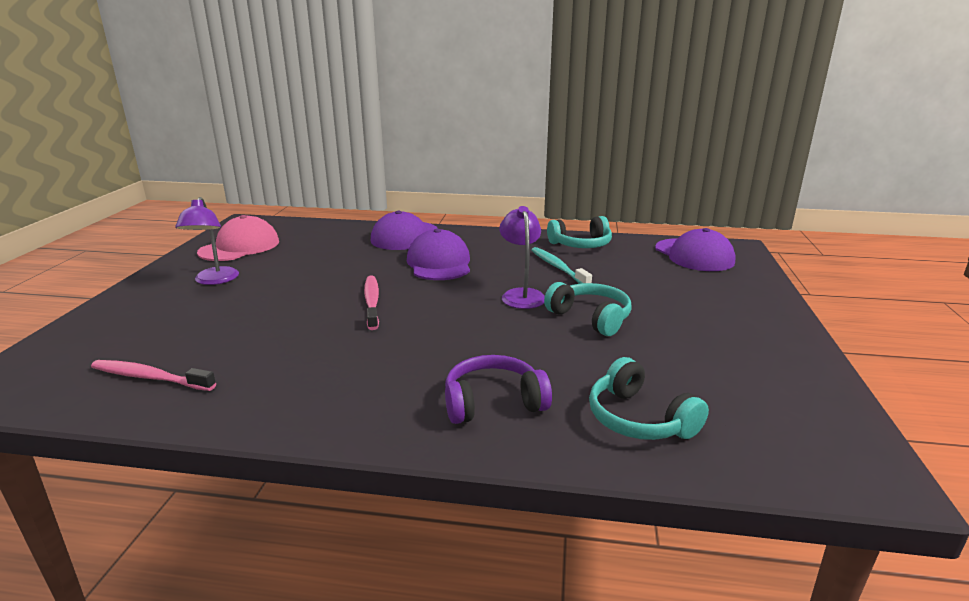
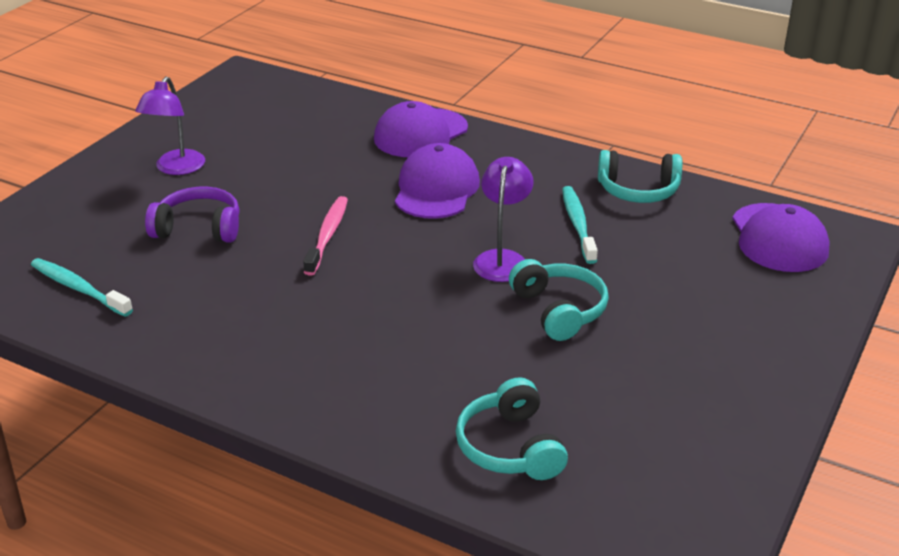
camera: 20 degrees right, 10 degrees up
(150, 377) = (79, 288): pink toothbrush -> turquoise toothbrush
(240, 247) = (221, 118): pink cap -> none
(493, 402) = (379, 393): purple headphones -> purple headphones (199, 228)

